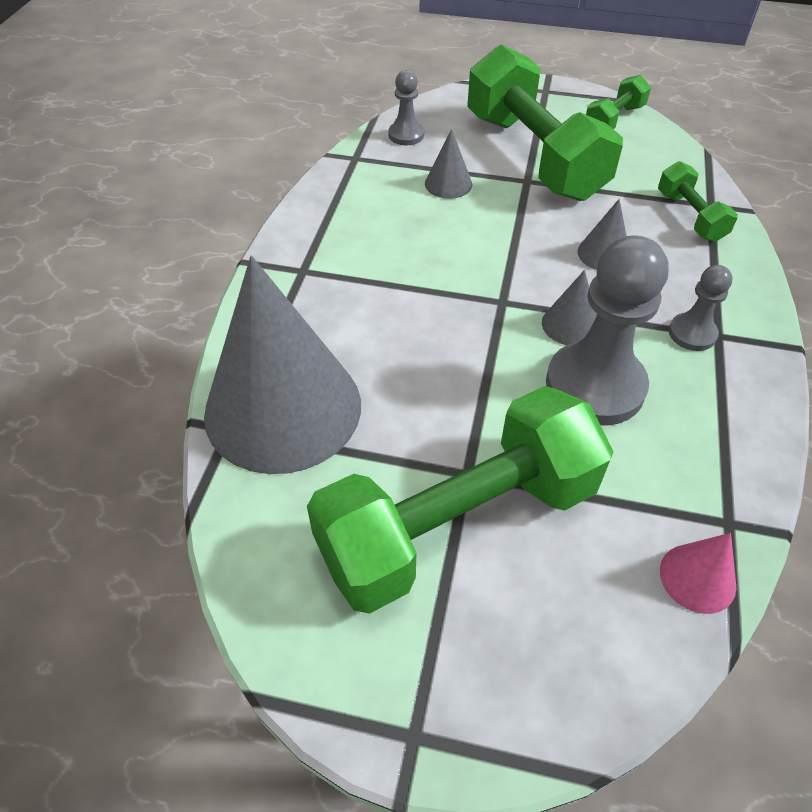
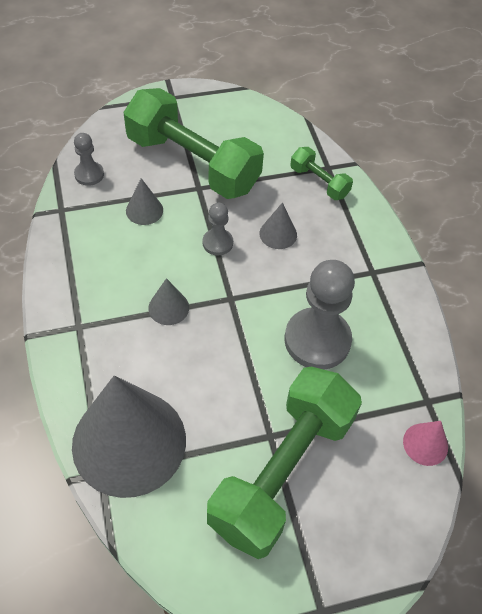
camera: 30 degrees left, 5 degrees up
(570, 325) = (282, 299): grey cone -> grey cone (168, 307)
(614, 120) = (234, 111): green dumbbell -> none
(692, 333) = (357, 277): grey pawn -> grey pawn (217, 243)

